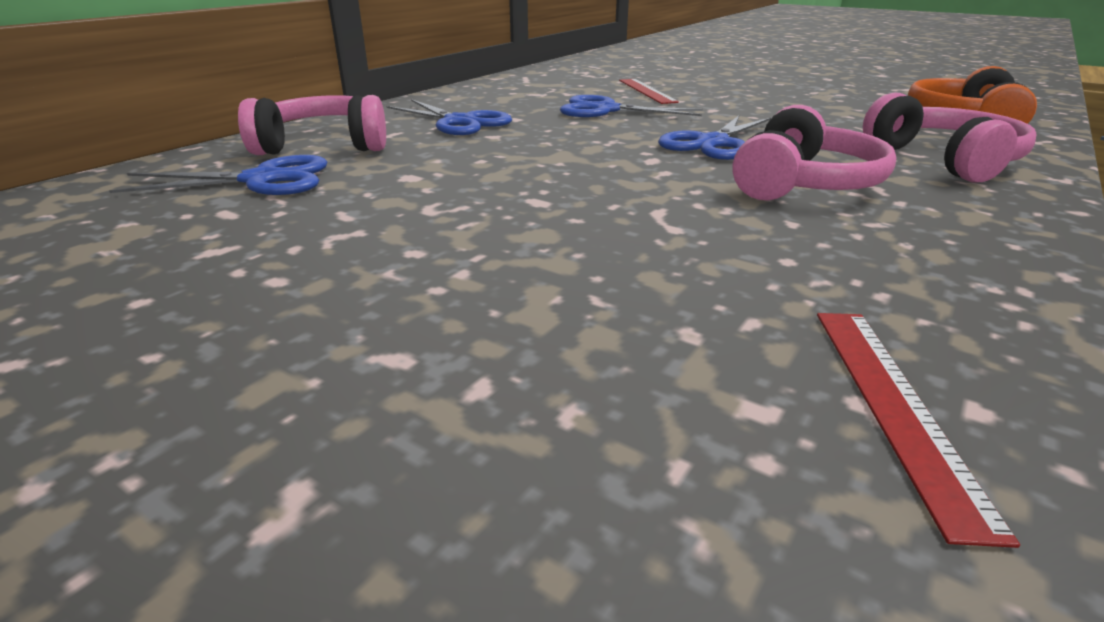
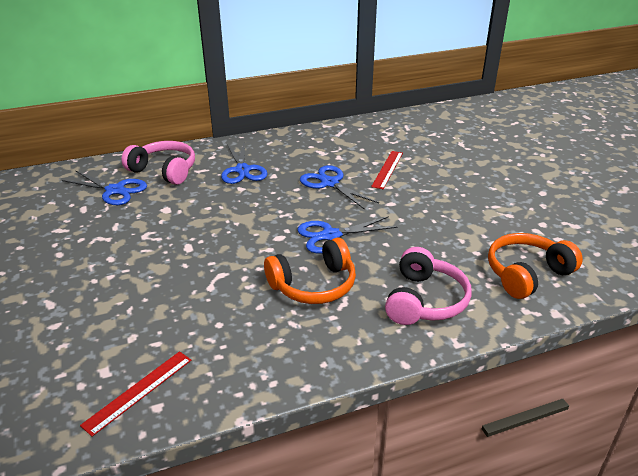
camera: 35 degrees right, 5 degrees up
(803, 183) = (314, 285): pink headphones -> orange headphones

